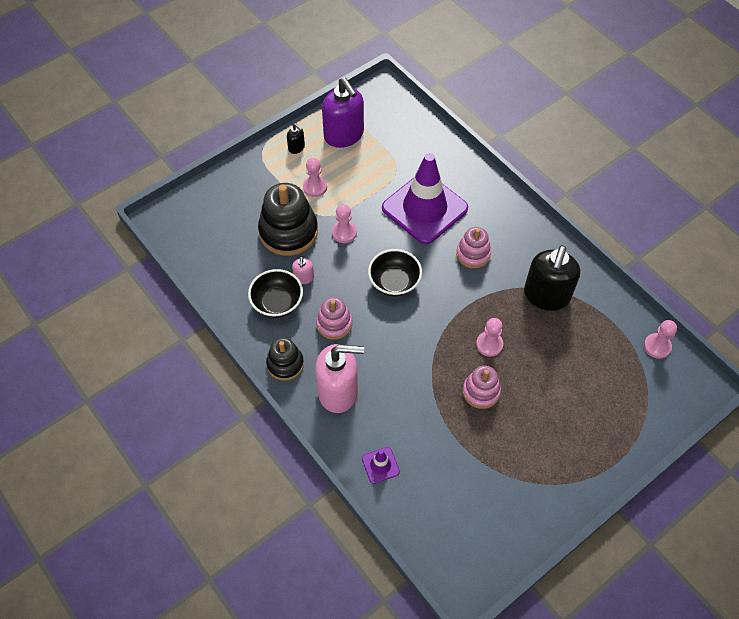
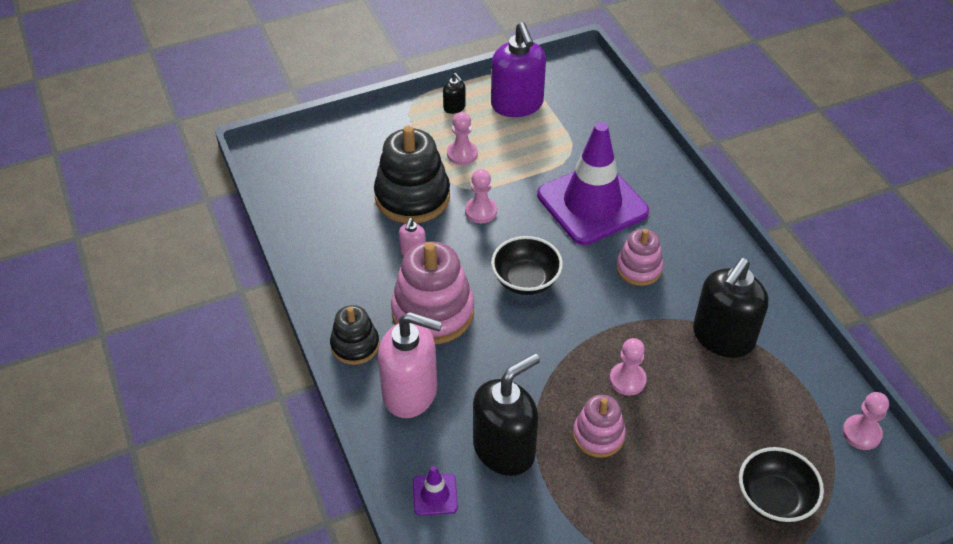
camera: 15 degrees right, 10 degrees down
(277, 303) = (370, 273): black bowl -> black bowl (774, 499)
(334, 324) = (433, 312): pink stacking toy -> pink stacking toy, size x1.74
(419, 418) = (504, 449): none -> black soap dispenser

